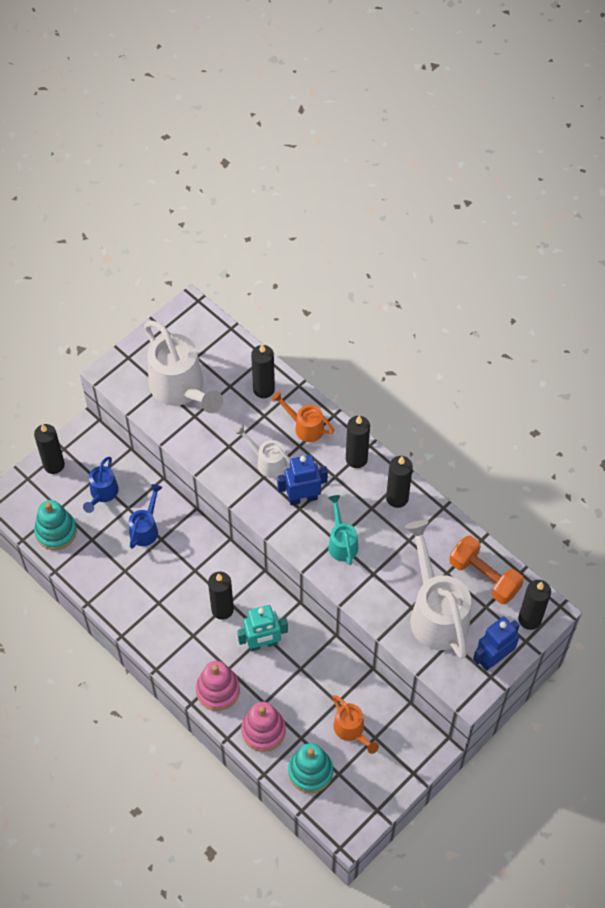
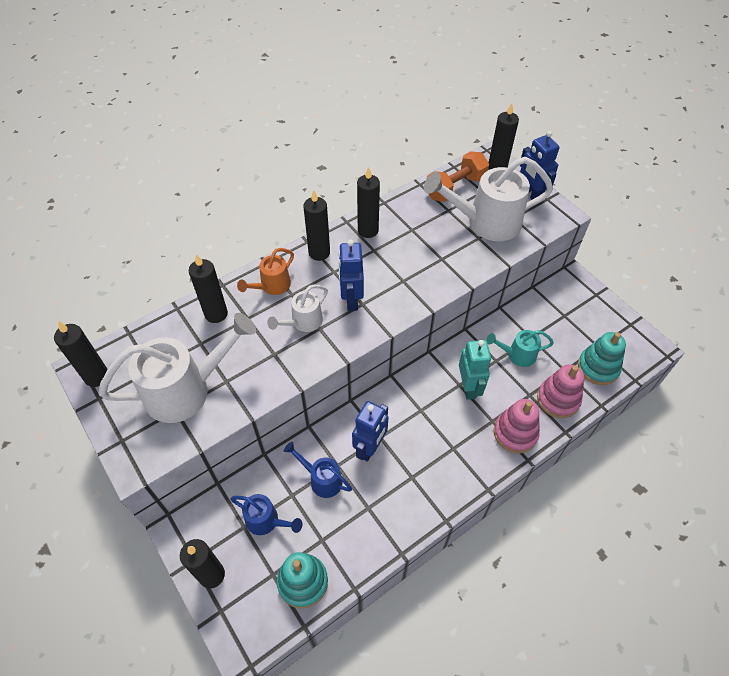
camera: 80 degrees left, 5 degrees down
(182, 563) = (370, 448): none -> blue robot
(222, 609) = (428, 417): black candle -> black candle (97, 376)
(342, 542) = (406, 276): turquoise watering can -> turquoise watering can (517, 355)
(351, 730) = (558, 331): orange watering can -> none

